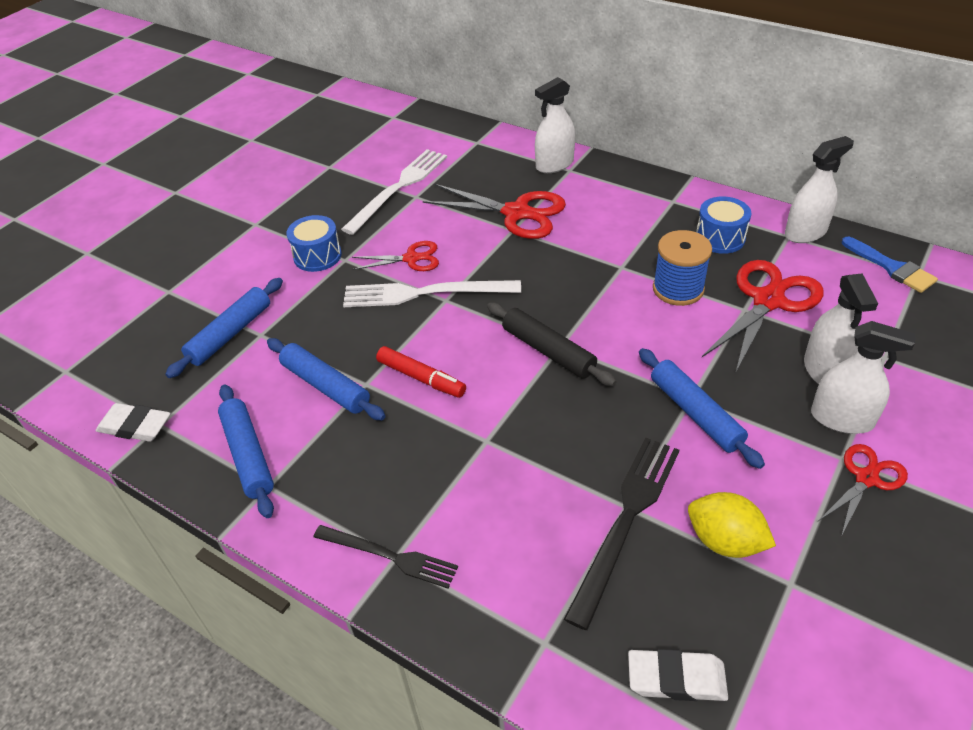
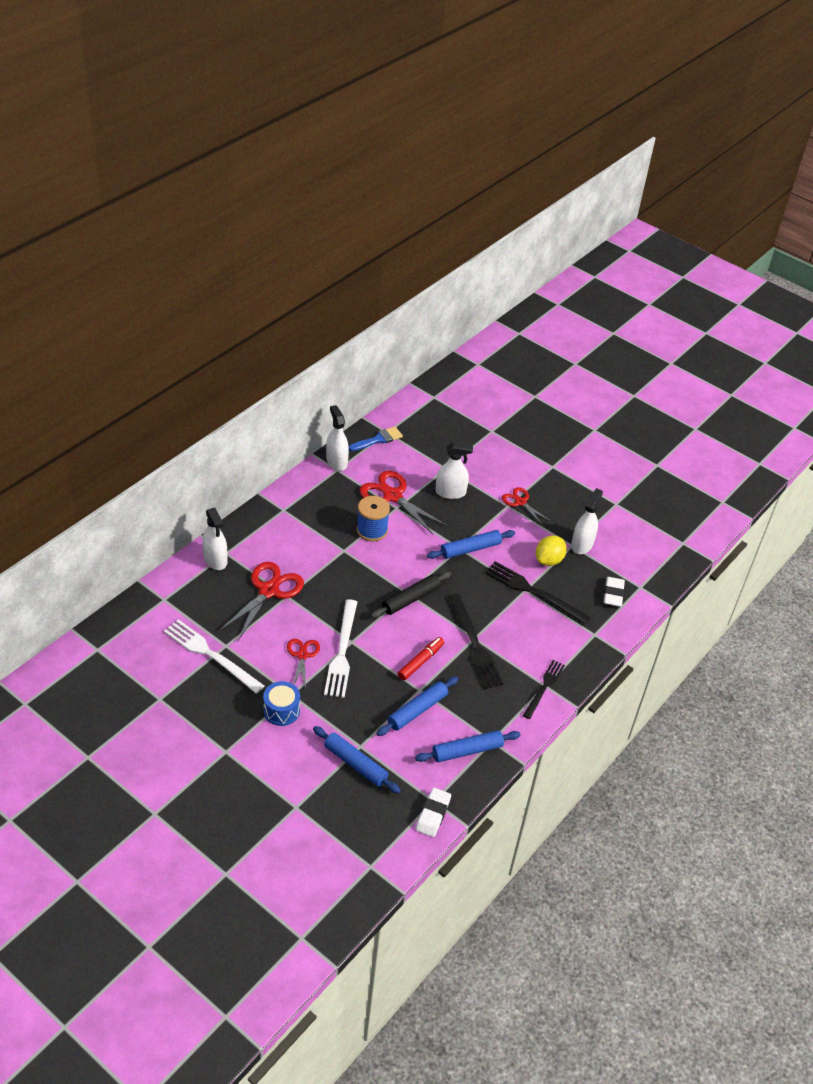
camera: 90 degrees left, 0 degrees up
(472, 442) = (474, 644): none -> black fork
(720, 238) = (329, 499): blue drum -> none
(841, 419) = (484, 497): white spray bottle -> white spray bottle (582, 544)

